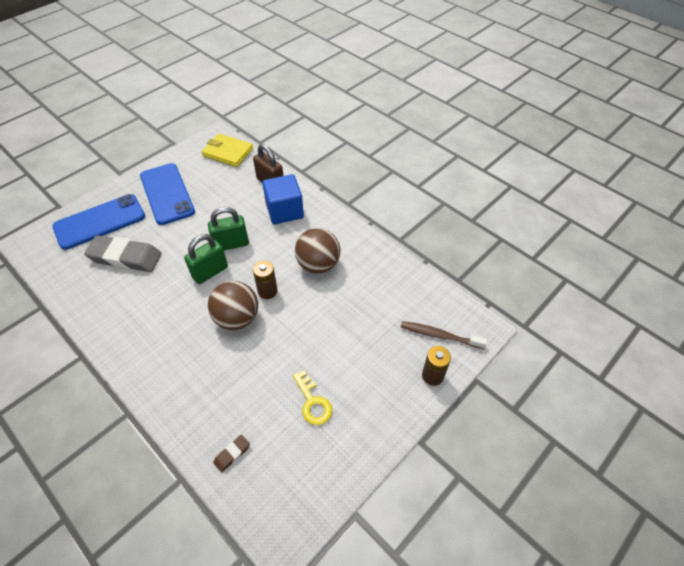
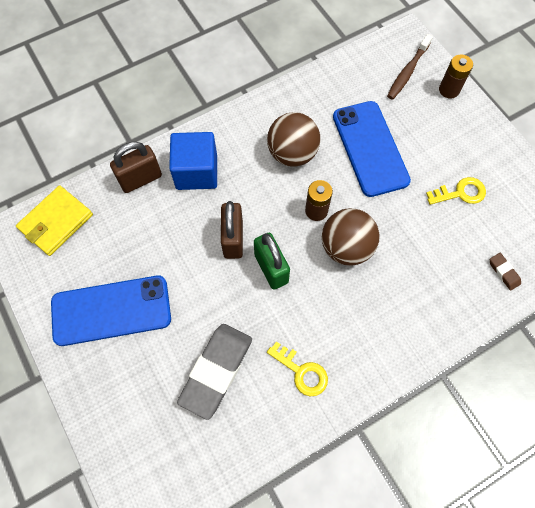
camera: 75 degrees left, 15 degrees up
(100, 222) = (135, 407): blue phone -> blue phone (370, 148)
(126, 308) = (301, 371): none -> yellow key
(231, 244) = (233, 239): green padlock -> brown padlock

